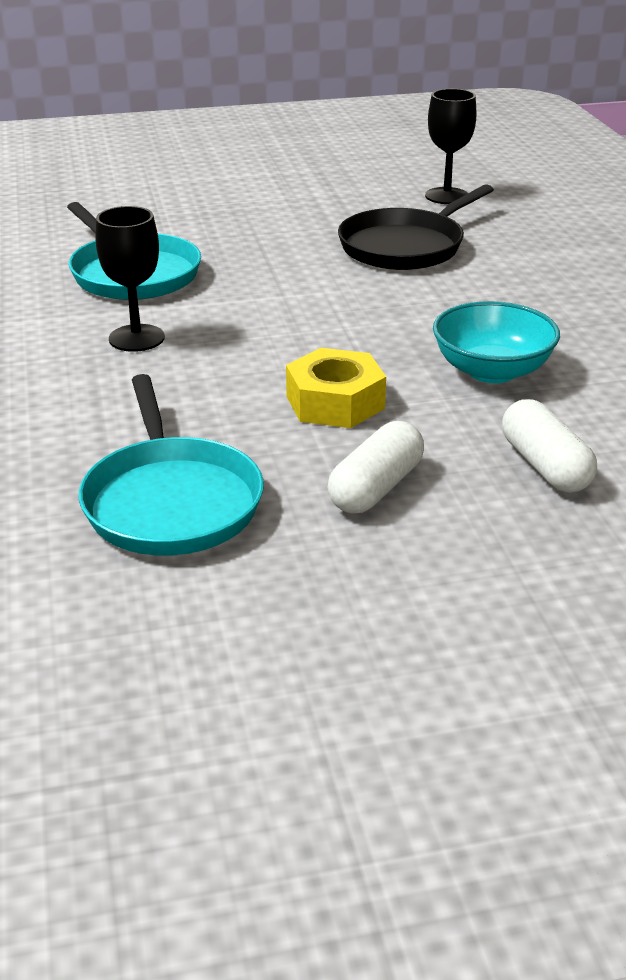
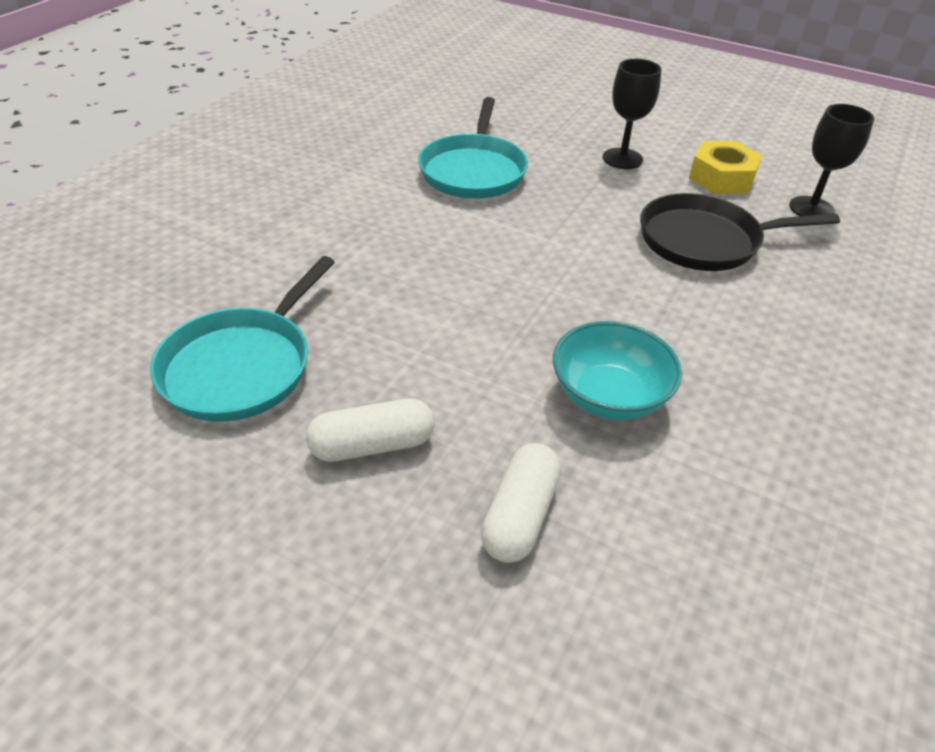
camera: 40 degrees right, 10 degrees up
(136, 338) = (403, 224): black goblet -> black goblet (622, 159)
(335, 402) = (451, 352): yellow nut -> yellow nut (721, 178)

